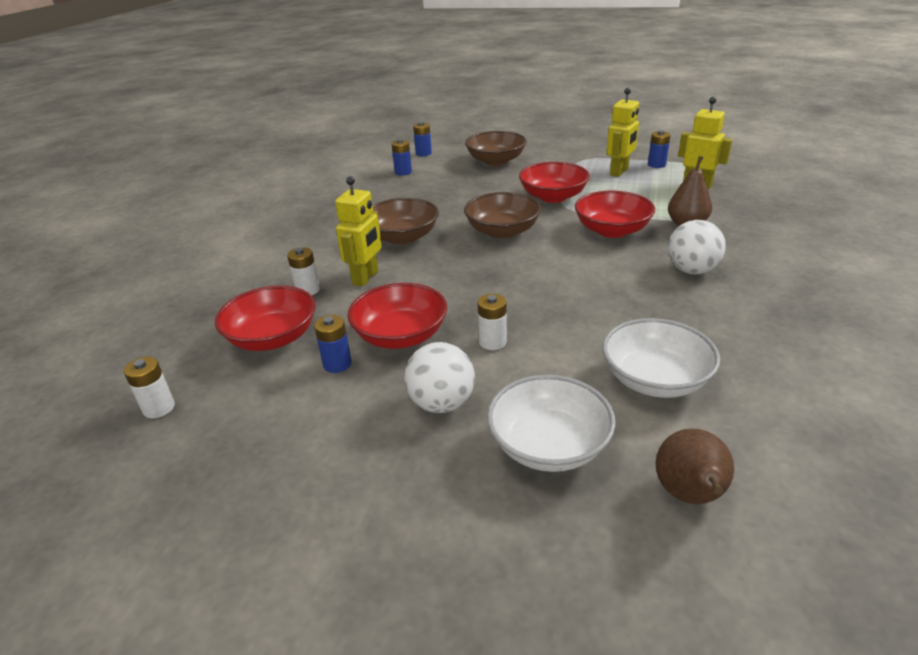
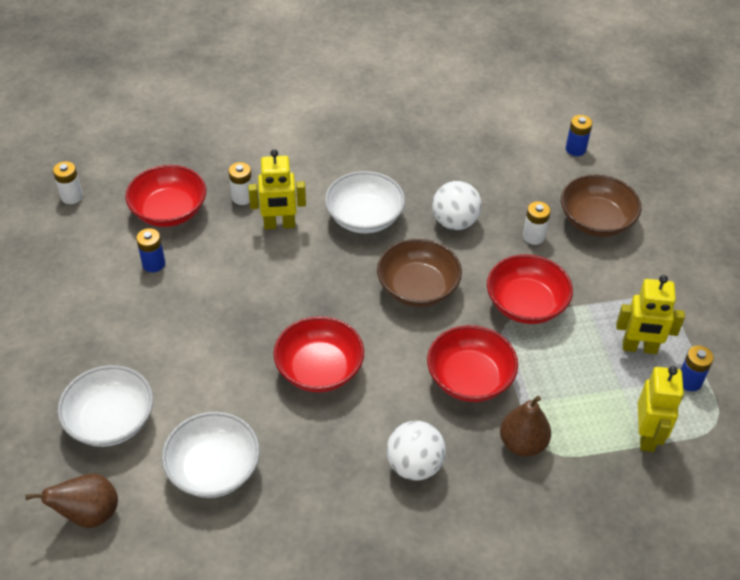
camera: 60 degrees right, 15 degrees up
(400, 336) = (204, 285): red bowl -> red bowl (319, 369)
(402, 237) = (364, 217): brown bowl -> white bowl
(403, 172) = (512, 154): blue battery -> none
(441, 403) = (133, 343): white ball -> white ball (455, 222)
(492, 342) = (221, 346): white battery -> white battery (533, 236)

